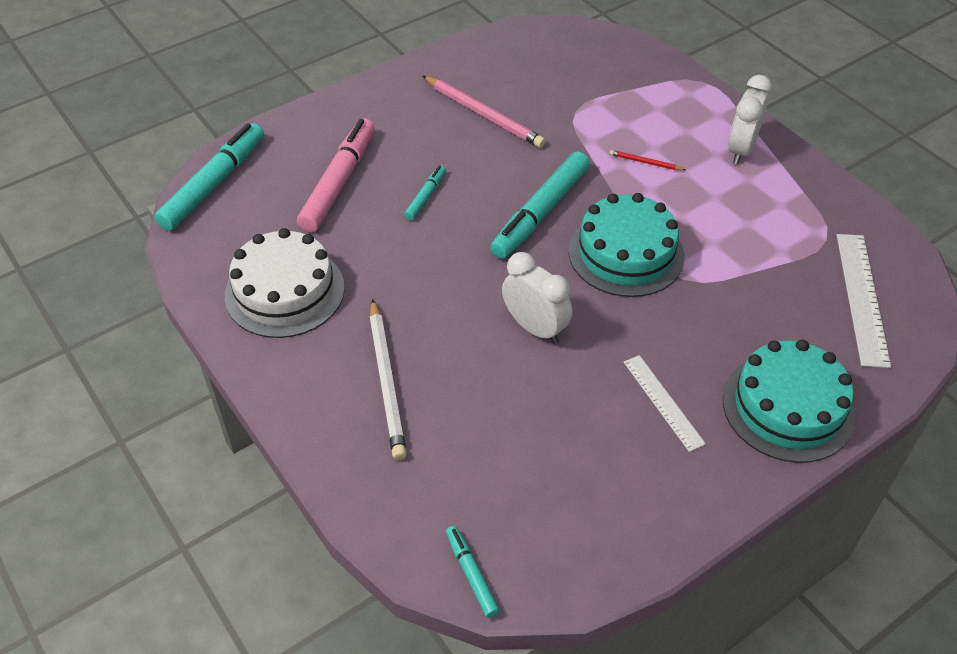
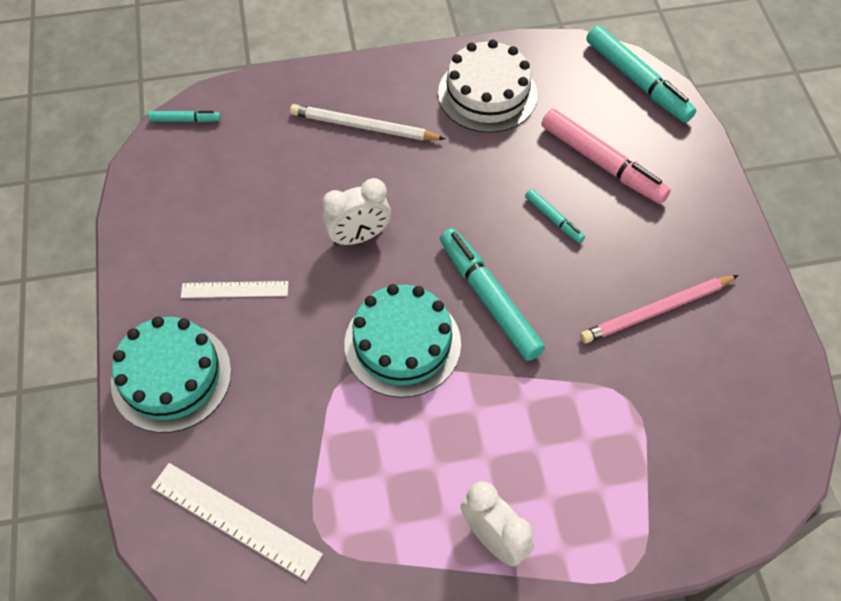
camera: 115 degrees right, 10 degrees up
(645, 162) = (517, 426): red pencil -> none

